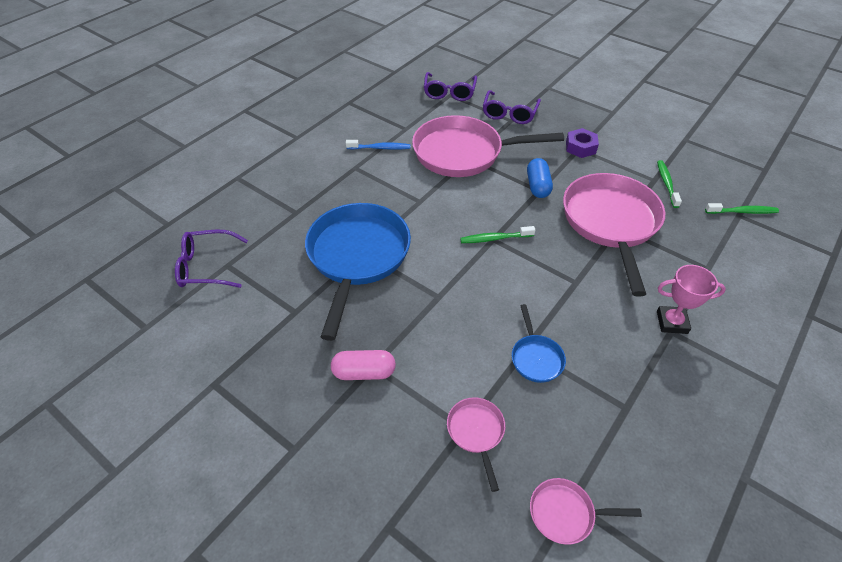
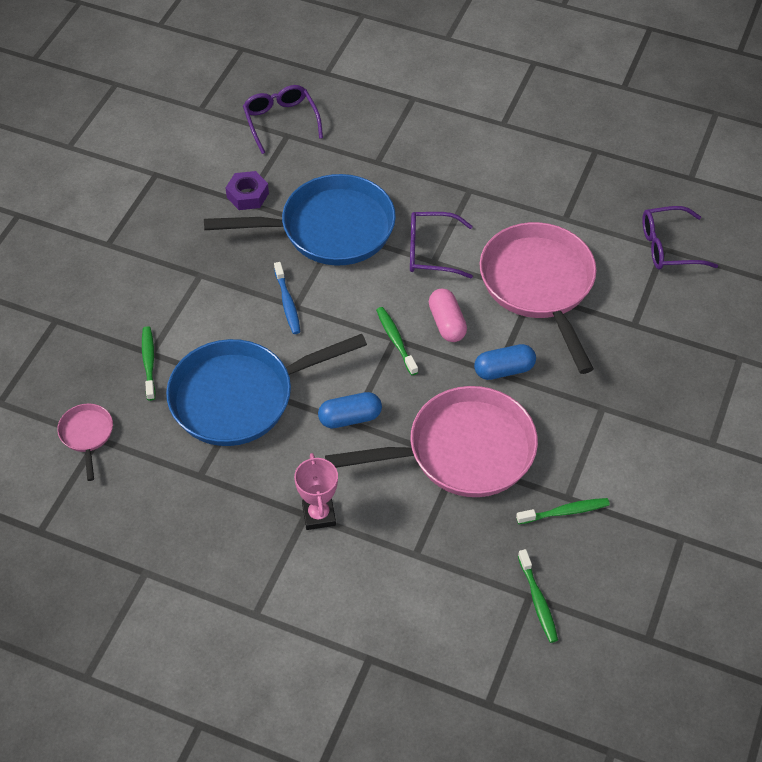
camera: 75 degrees right, 5 degrees up
(364, 372) = (191, 270): pink capsule -> pink capsule (447, 323)
(380, 148) = (515, 203): blue toothbrush -> blue toothbrush (287, 303)
(476, 432) = (149, 362): pink pan -> green toothbrush
(509, 113) = (649, 320): purple glasses -> purple glasses (431, 251)
(536, 358) = (240, 397): blue pan -> blue pan, size x2.27
(571, 282) = (350, 418): none -> blue capsule
(580, 147) = (605, 409): purple nut -> purple nut (247, 195)

